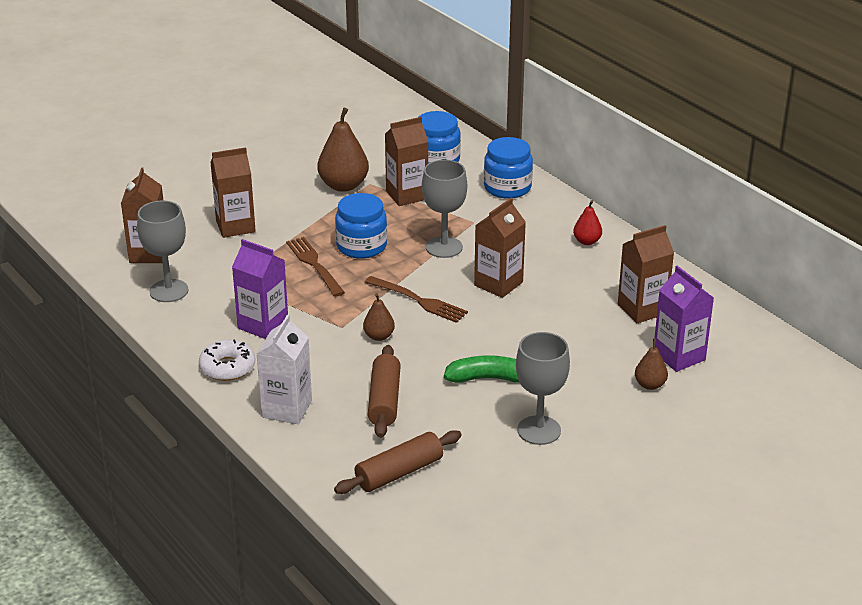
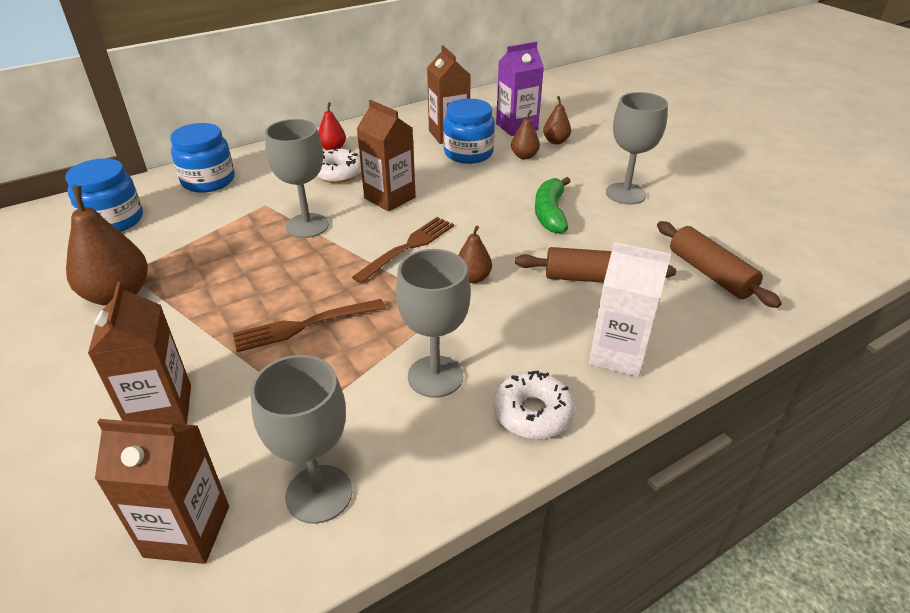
camera: 85 degrees left, 5 degrees up
(263, 325) = (435, 376): purple carton -> grey goblet
(361, 246) = (277, 284): blue jar -> blue jar (468, 153)
(407, 195) = (179, 245): brown carton -> none
(538, 251) = (338, 173): none -> white donut
(606, 362) = (524, 156): none -> brown pear

